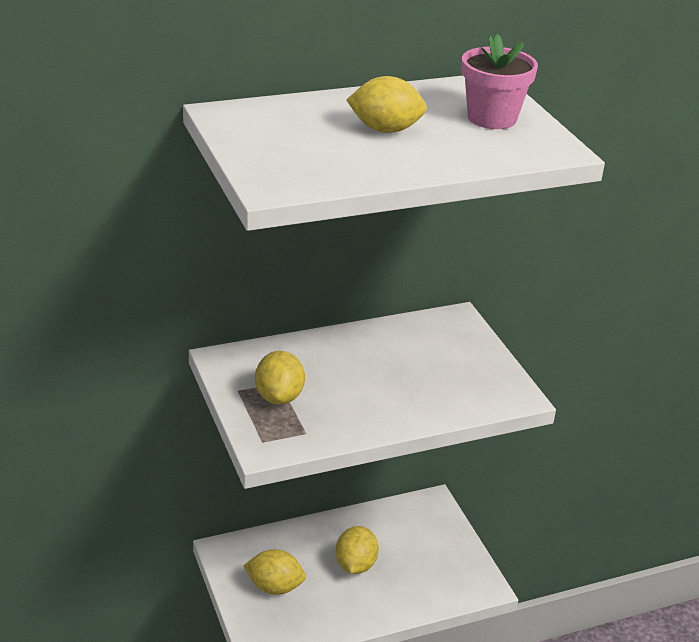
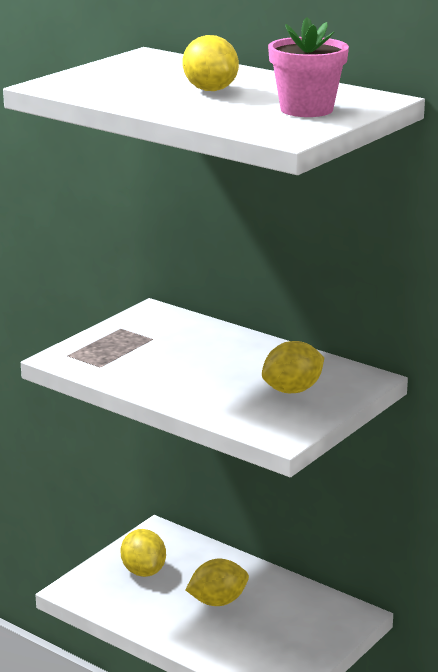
camera: 60 degrees right, 10 degrees down
(279, 397) = (133, 343): yellow lemon -> yellow lemon (292, 390)

